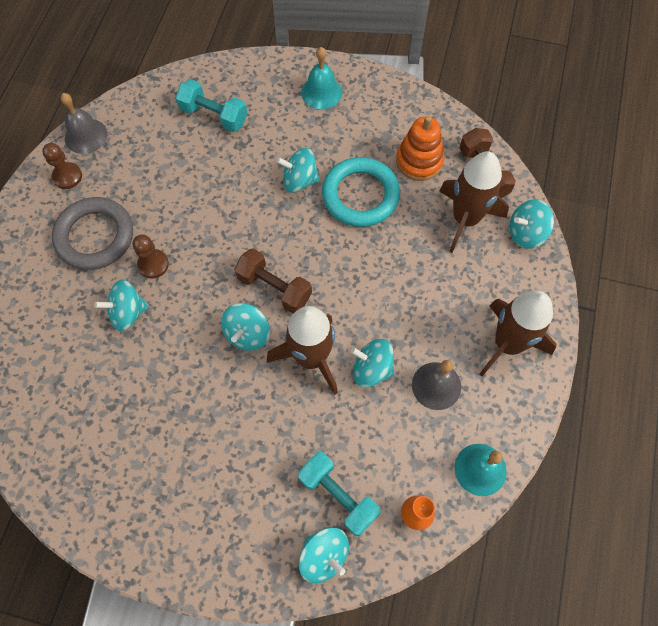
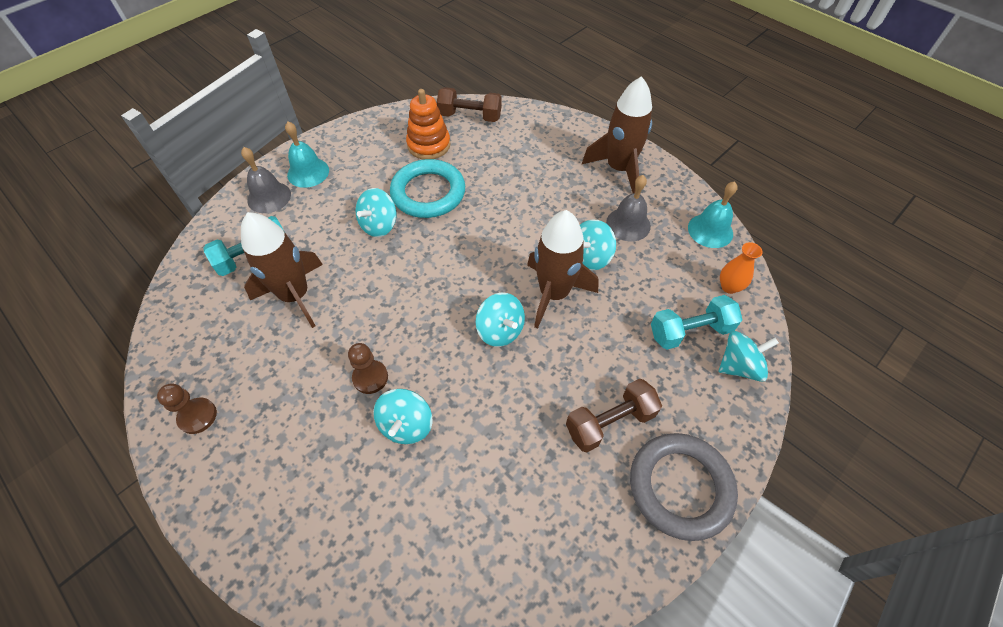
camera: 60 degrees left, 10 degrees down
(86, 136) = (165, 376): grey bell -> grey bell (269, 197)
(95, 236) = (294, 419): grey ring -> grey ring (680, 487)
(274, 288) = (469, 290): brown dumbbell -> brown dumbbell (609, 422)
(465, 219) = (500, 143): brown rocket -> brown rocket (295, 295)
(526, 233) = (537, 118): turquoise spinning top -> none

